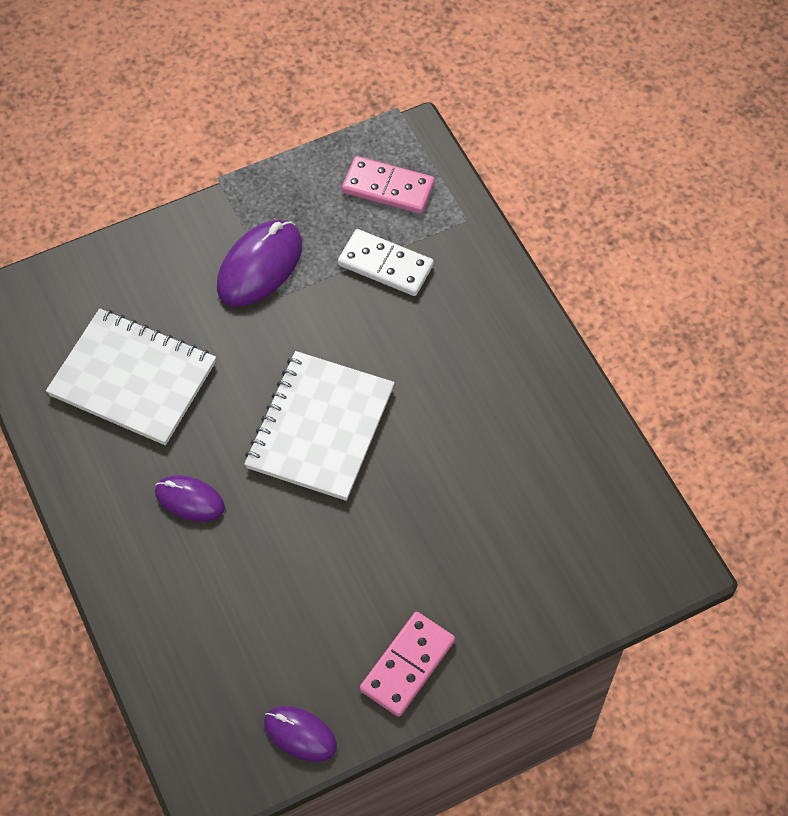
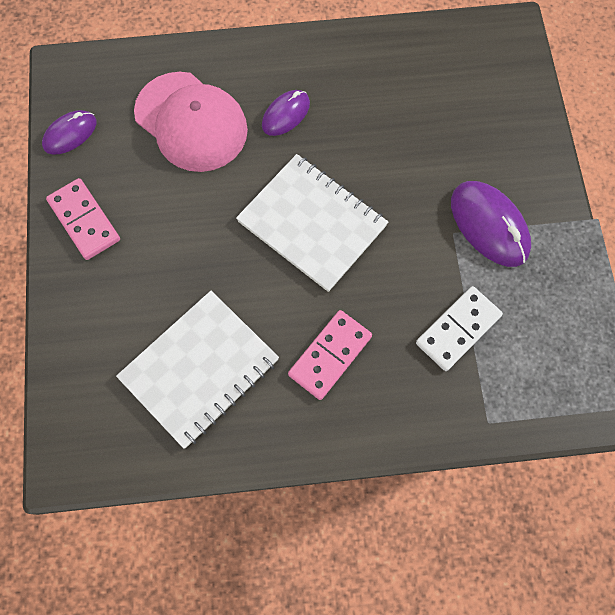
camera: 110 degrees right, 10 degrees up
(133, 379) = (408, 103): white notebook -> white notebook (199, 369)
(235, 600) = (191, 122): none -> pink cap
(388, 187) = (546, 362): pink domino -> pink domino (330, 355)

